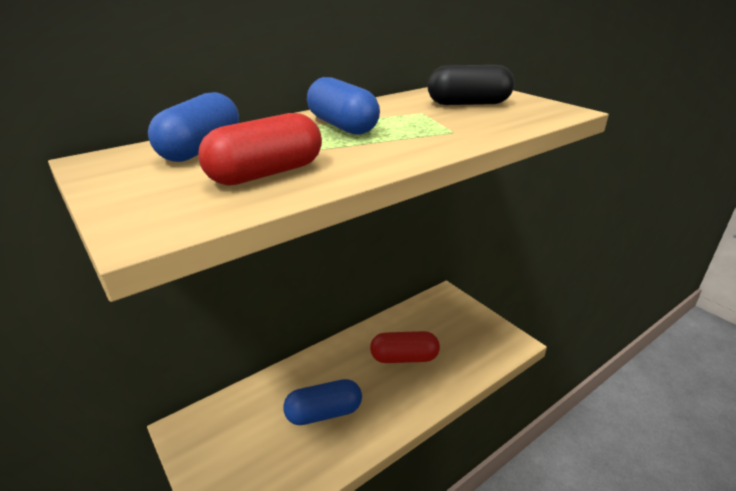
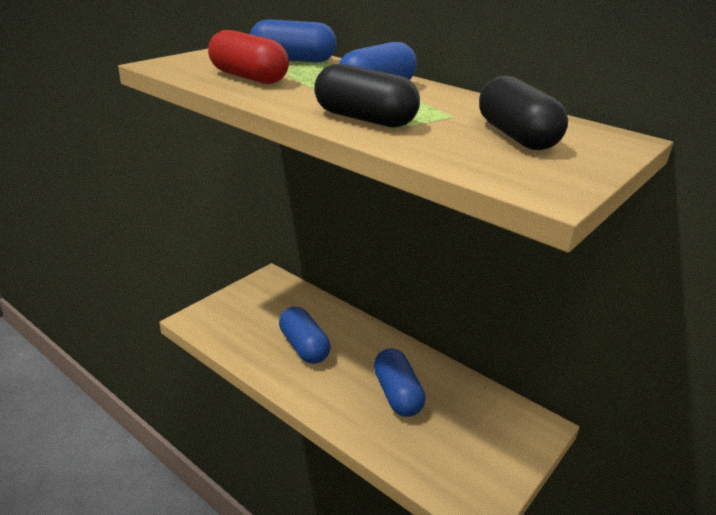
camera: 75 degrees right, 0 degrees up
(404, 358) = (397, 394): red capsule -> blue capsule
(431, 137) = (364, 119): none -> black capsule

